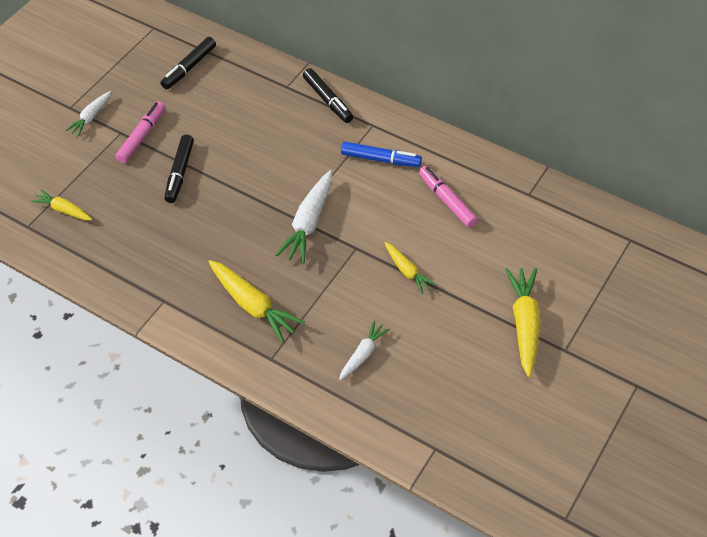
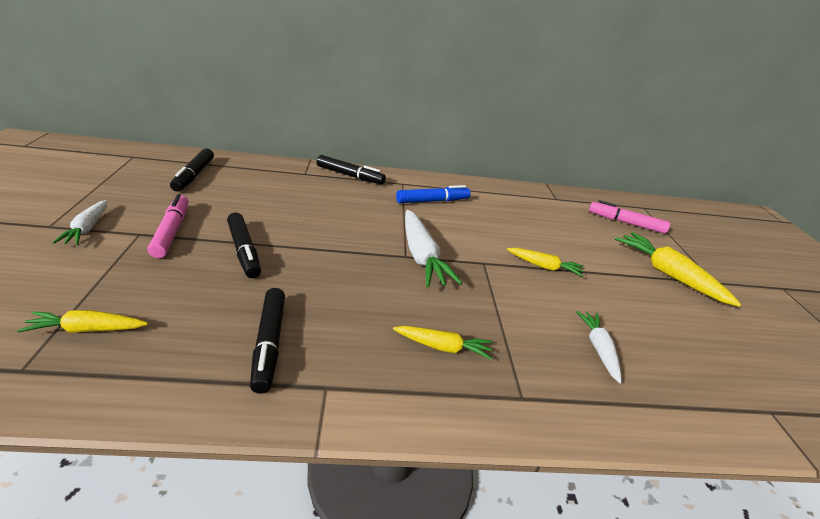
camera: 40 degrees left, 20 degrees down
(151, 259) = (269, 343): none -> black marker
(253, 305) = (443, 347): yellow carrot -> yellow carrot, size x0.59
(447, 201) = (511, 214): pink marker -> pink marker (626, 223)

